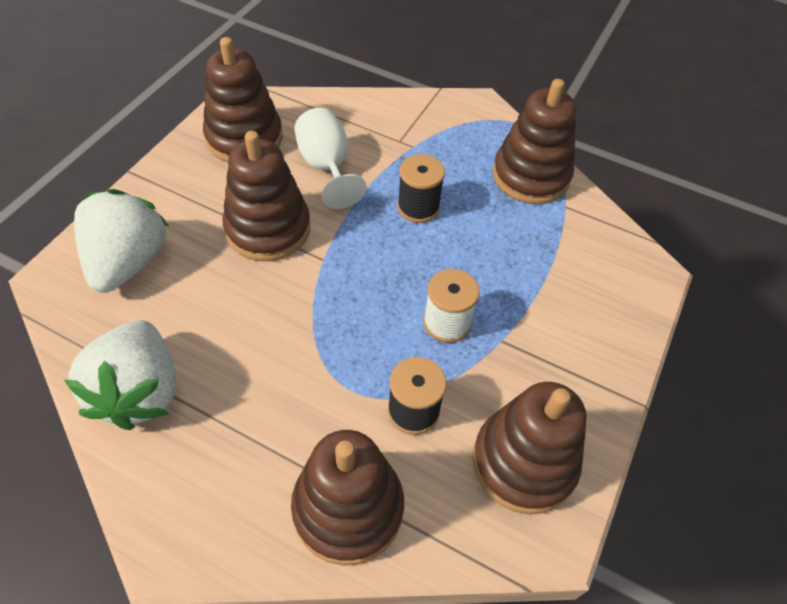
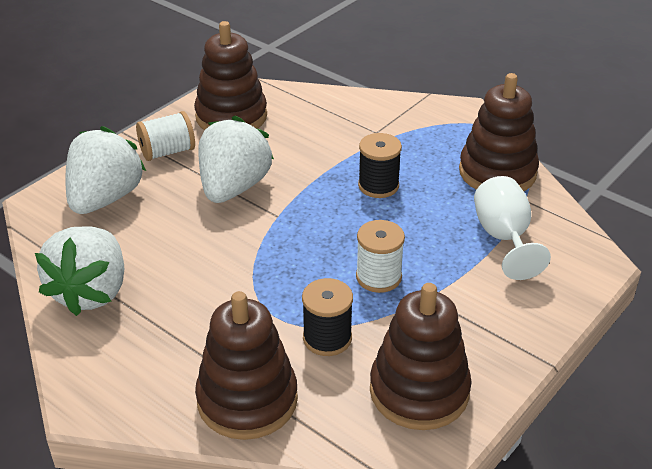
camera: 15 degrees right, 15 degrees down
(185, 191) = (167, 152): none -> white spool
(268, 229) = (234, 187): brown stacking toy -> white strawberry
(327, 167) = (301, 146): white goblet -> white goblet (504, 237)

